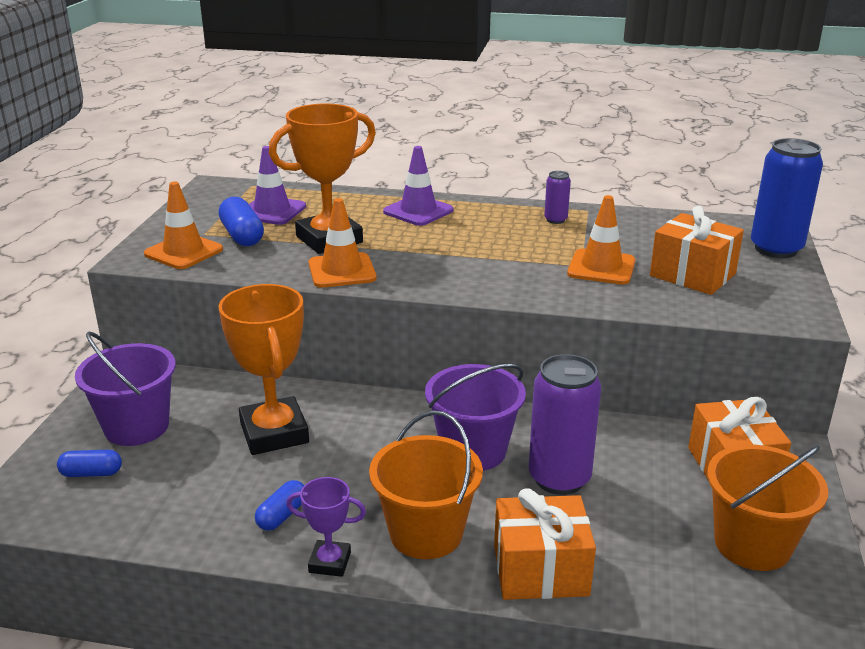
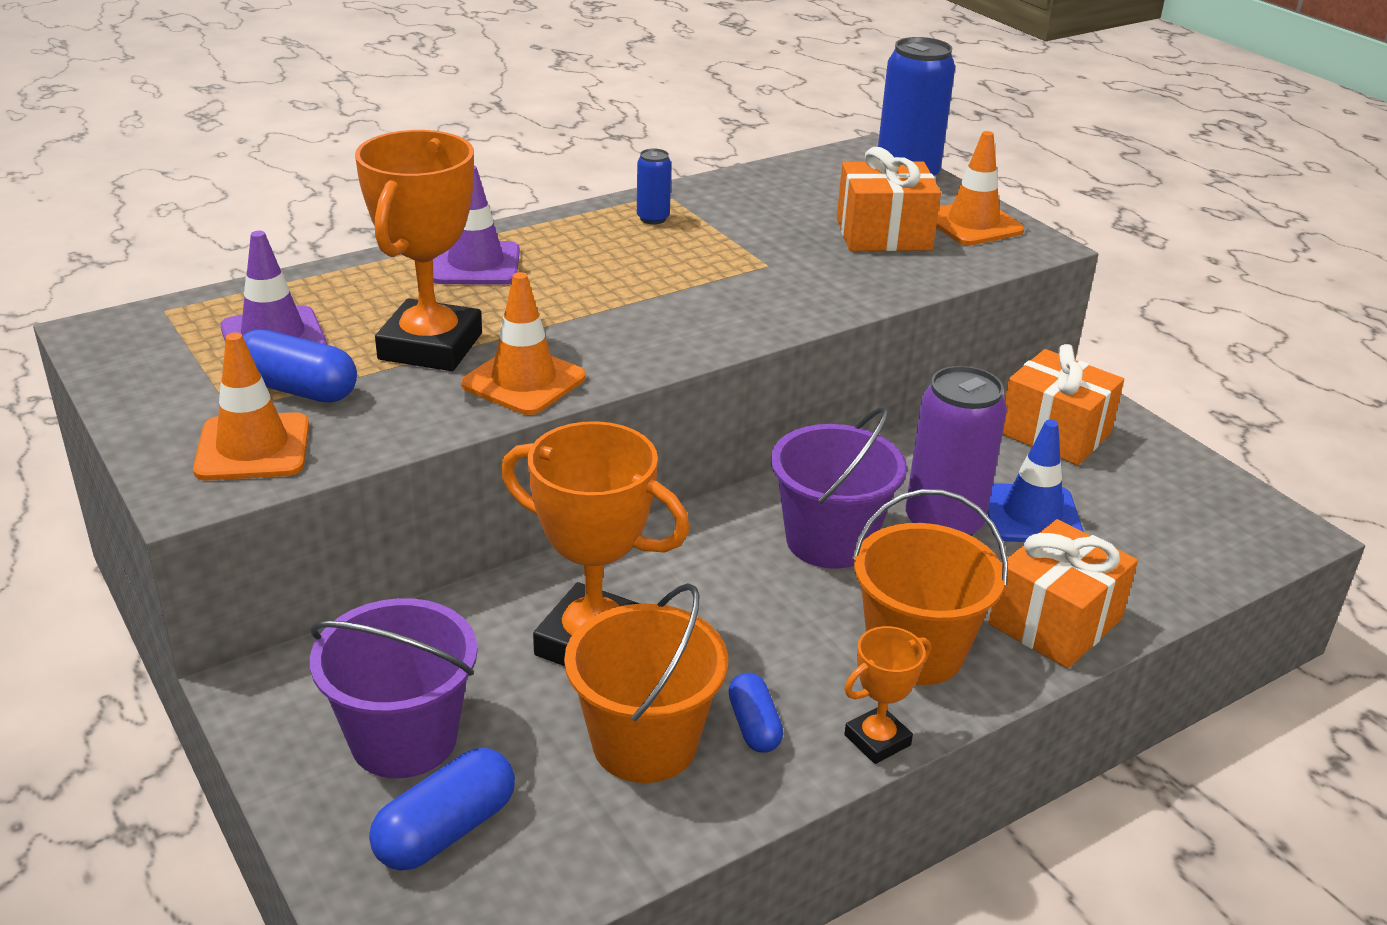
camera: 45 degrees left, 5 degrees up
(91, 473) = (446, 830): blue capsule -> blue capsule, size x1.55
(330, 562) = (877, 740): purple trophy -> orange trophy
(555, 220) = (653, 218): purple can -> blue can
(601, 267) = (791, 260): orange traffic cone -> orange traffic cone (973, 224)
(630, 504) = (1031, 515): none -> blue traffic cone
(752, 544) = (1159, 496): orange bucket -> orange bucket (644, 743)

